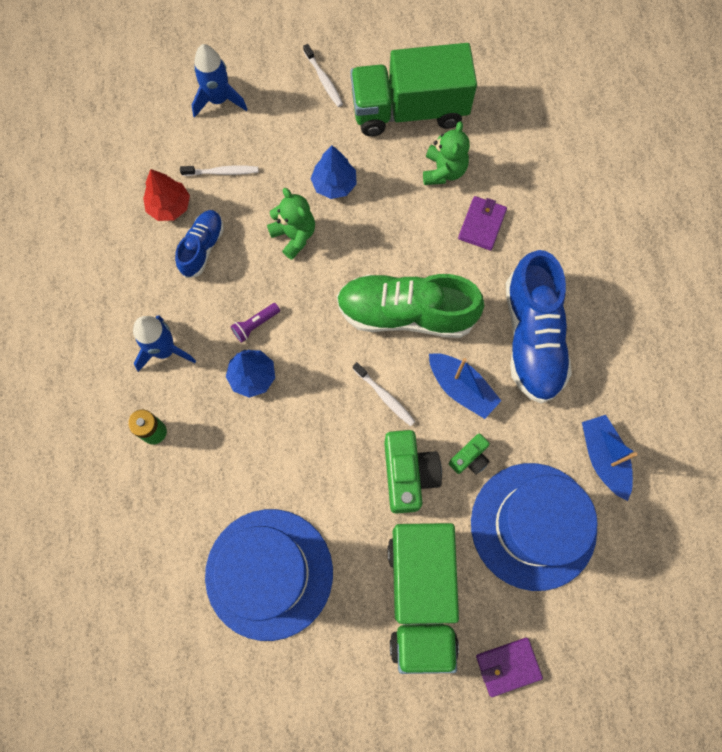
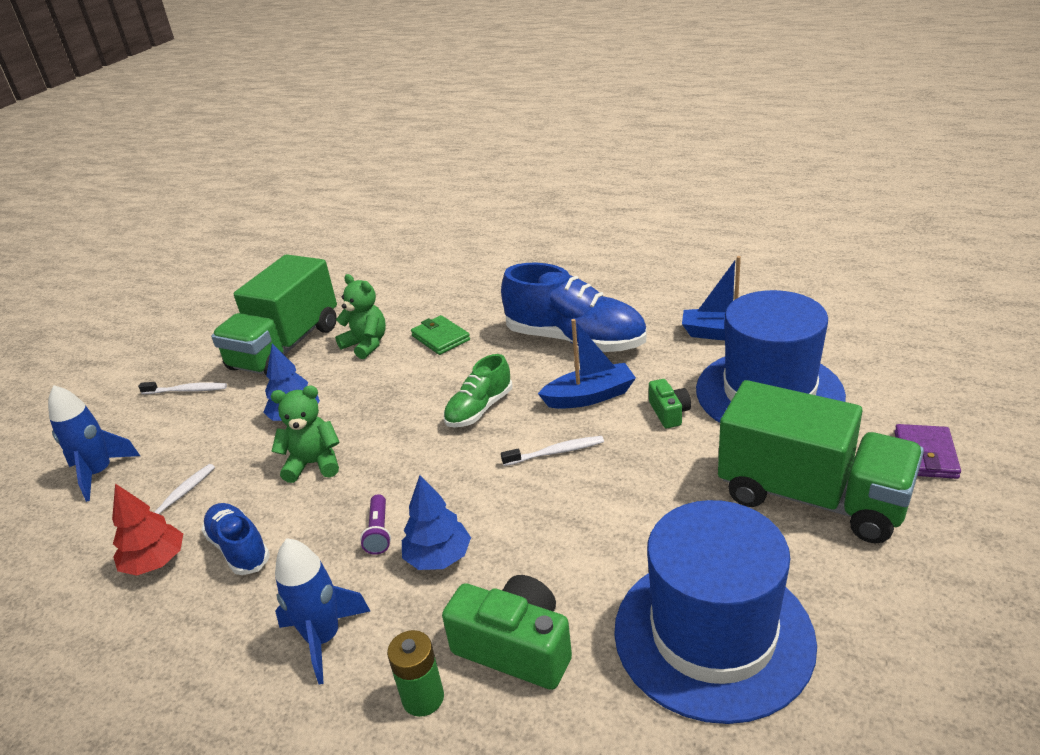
camera: 55 degrees left, 40 degrees down
(406, 313) = (479, 409): green shoe -> green shoe, size x0.54
(408, 474) = (657, 462): green camera -> green camera (515, 647)
(482, 224) = (440, 338): purple wallet -> green wallet

